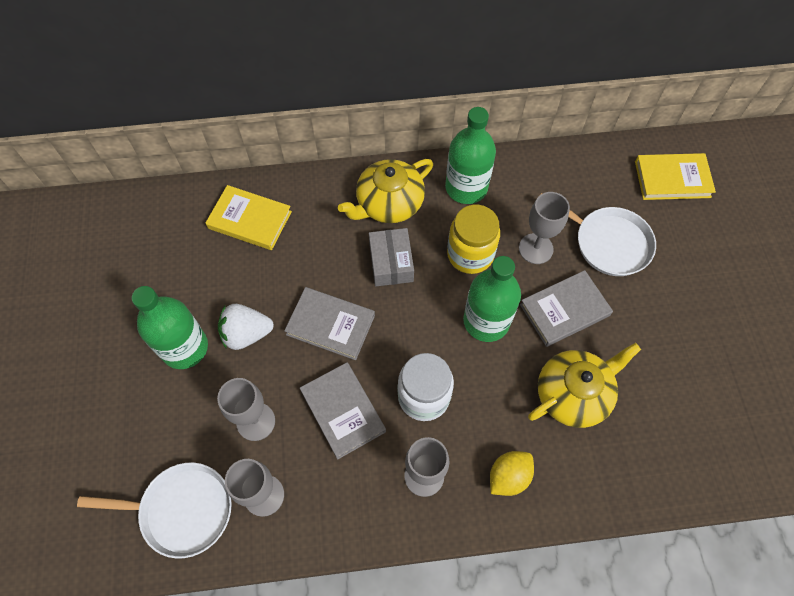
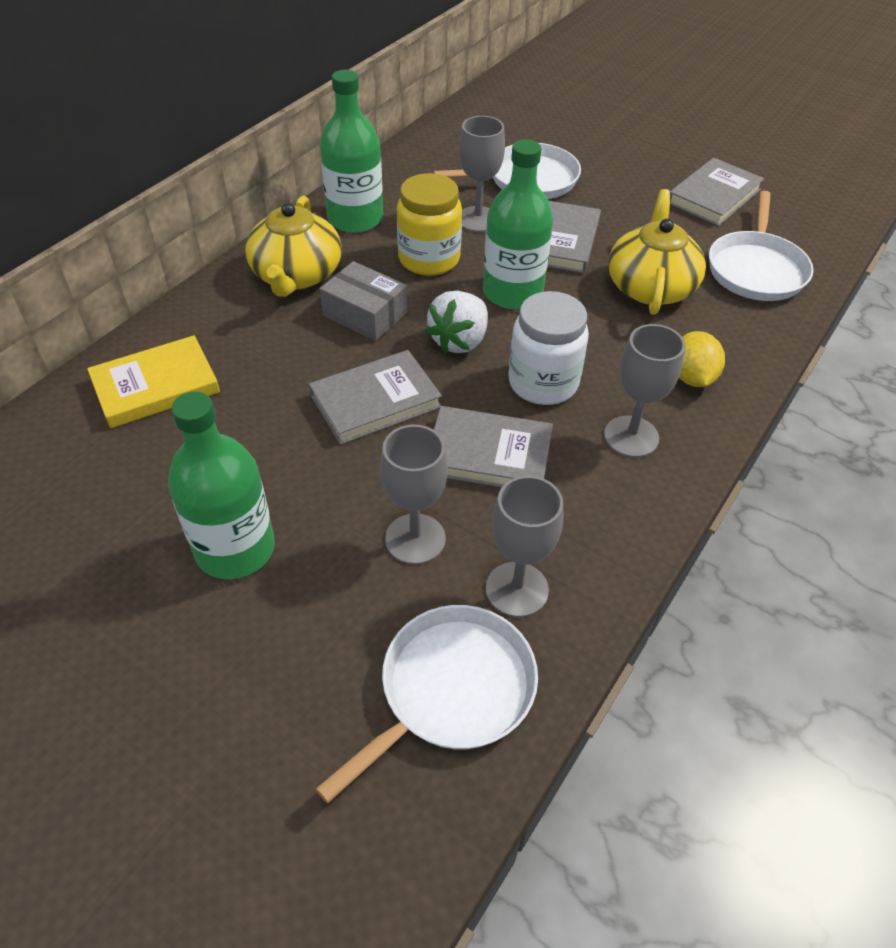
camera: 50 degrees left, 15 degrees down
(246, 334) = (294, 478): white strawberry -> white strawberry (459, 341)
(662, 447) = (756, 269): none -> white pan
(672, 179) = (513, 115): yellow book -> none
(720, 366) = (713, 196): none -> grey book

